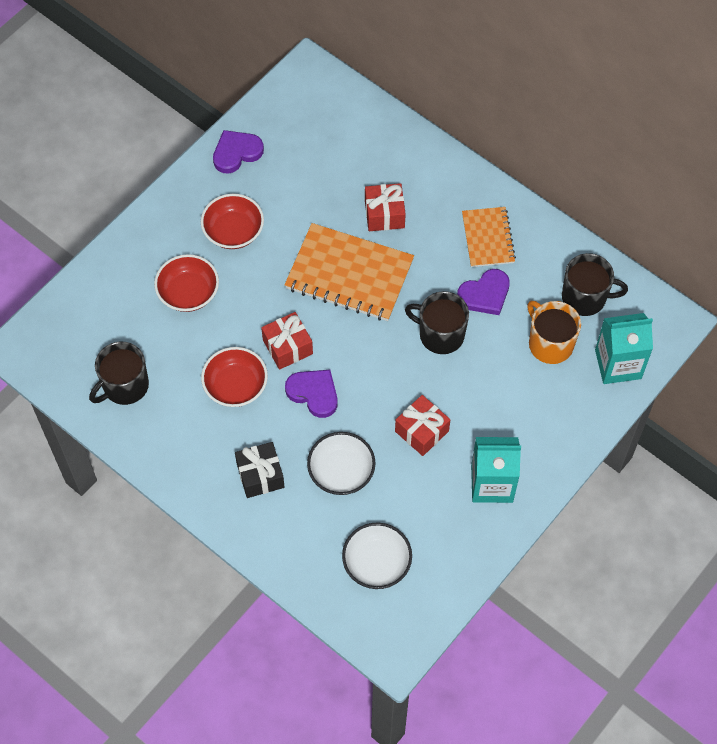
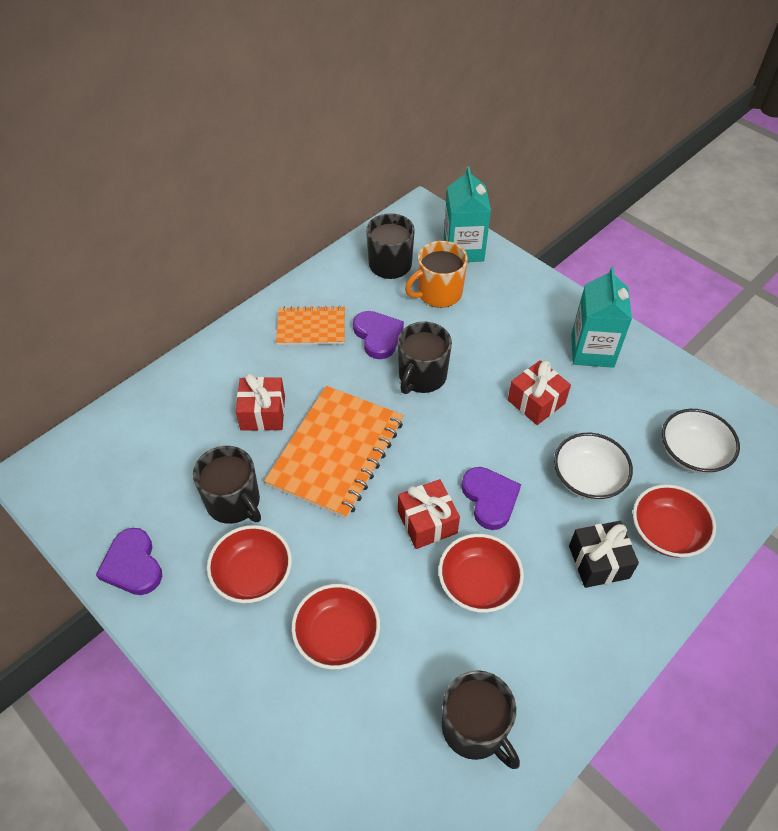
camera: 85 degrees left, 10 degrees down
(292, 531) = (666, 532): none -> red bowl
(295, 208) = (234, 502): none -> black mug
(314, 393) = (490, 499): purple heart -> purple heart turned 120 degrees clockwise

